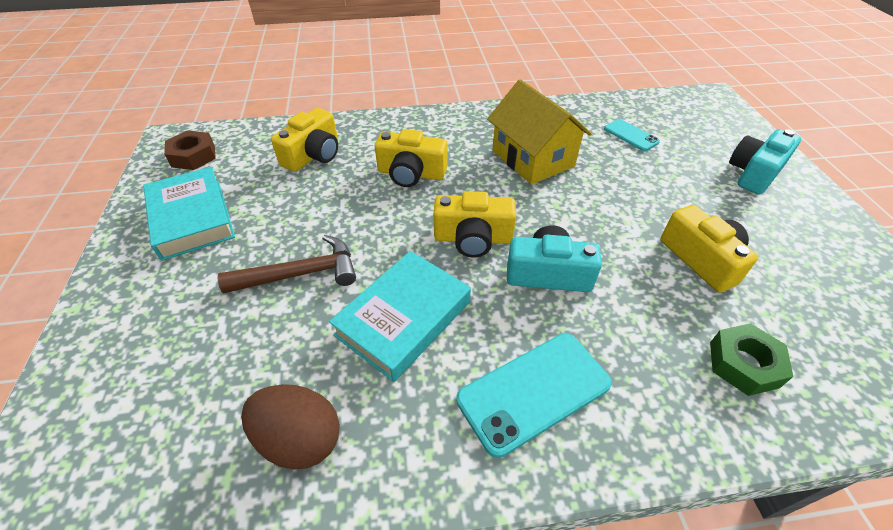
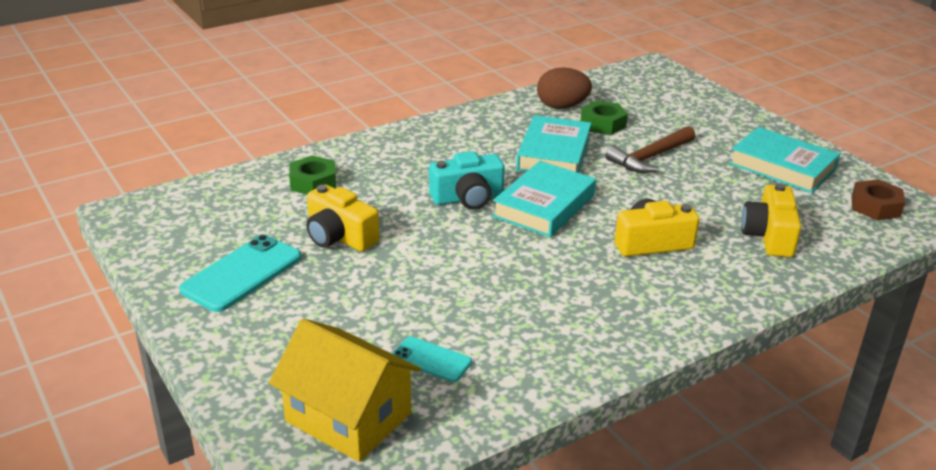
camera: 155 degrees right, 15 degrees down
(286, 363) = (603, 124): none -> green nut
(473, 238) = (544, 206): yellow camera -> turquoise book
(533, 158) = (539, 293): yellow house -> yellow house (348, 417)
(534, 391) = (448, 144): turquoise phone -> turquoise phone (242, 273)
(754, 173) = (268, 342): turquoise camera -> none

